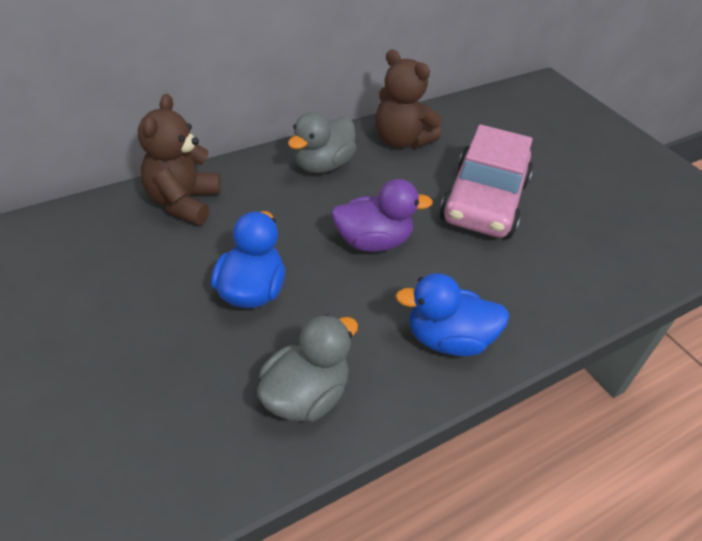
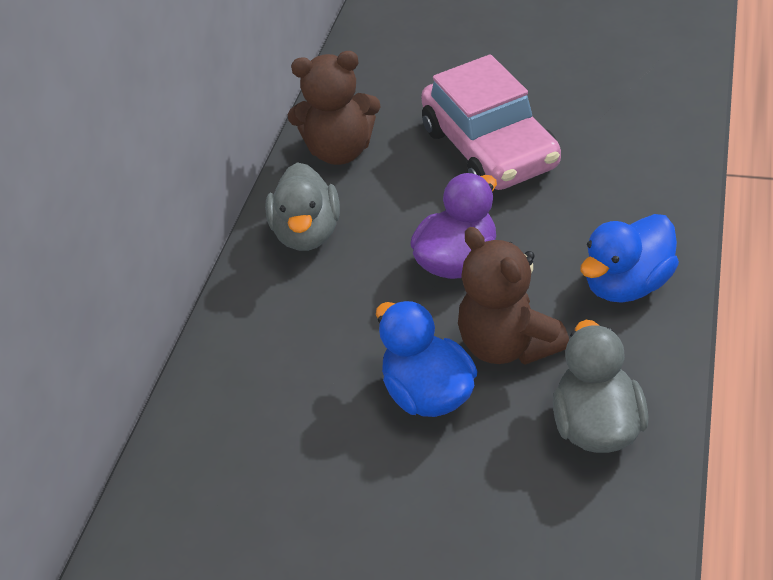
camera: 35 degrees left, 0 degrees up
(183, 202) = (239, 381): brown teddy bear -> brown teddy bear (508, 345)

